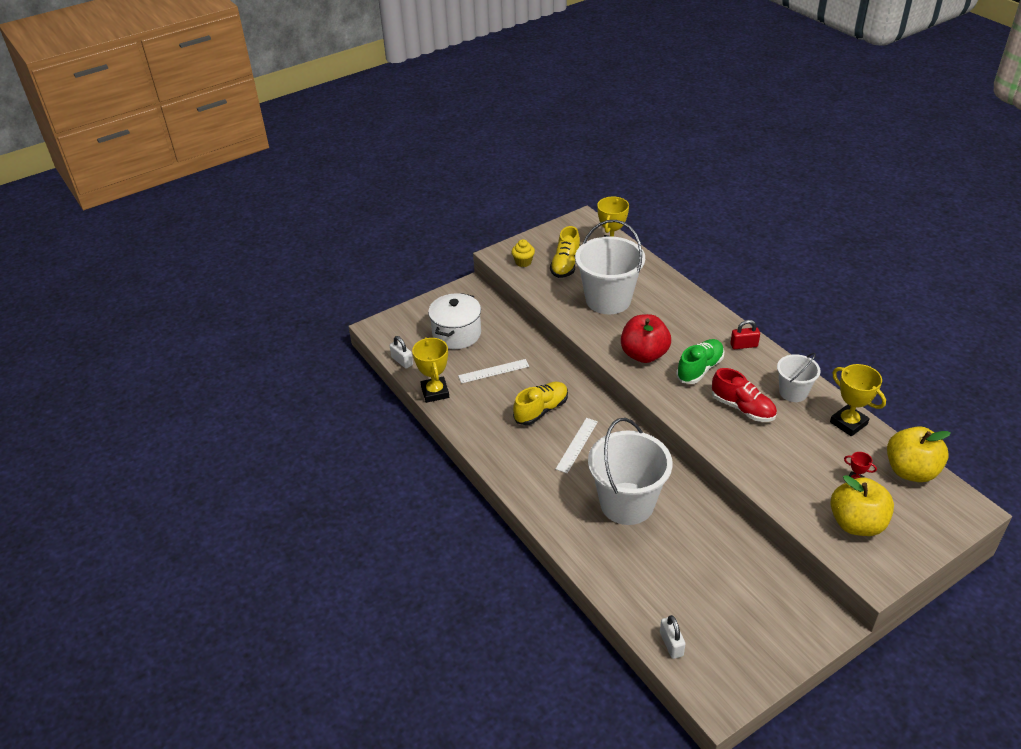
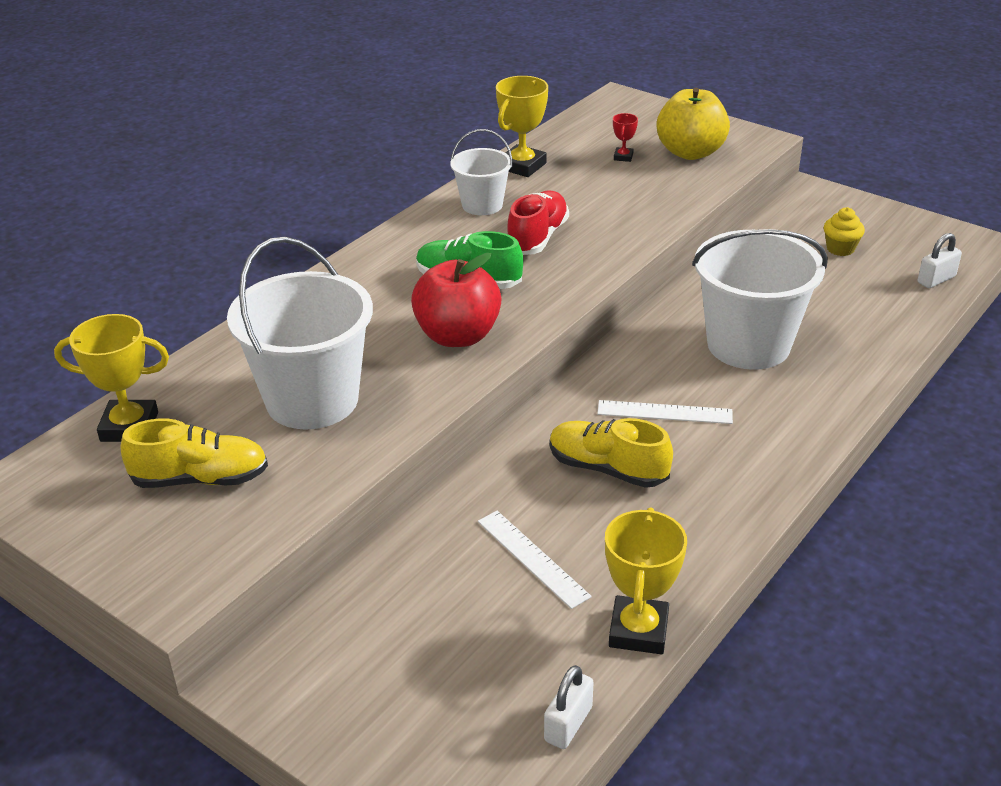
camera: 110 degrees left, 5 degrees down
(435, 392) = (638, 631): yellow trophy -> yellow trophy turned 45 degrees counterclockwise
(456, 334) = (435, 653): white pot -> none
(523, 262) = (199, 547): yellow cupcake -> yellow cupcake (840, 249)
(744, 345) = (393, 250): red padlock -> none
(910, 471) = (582, 128): yellow apple -> none

